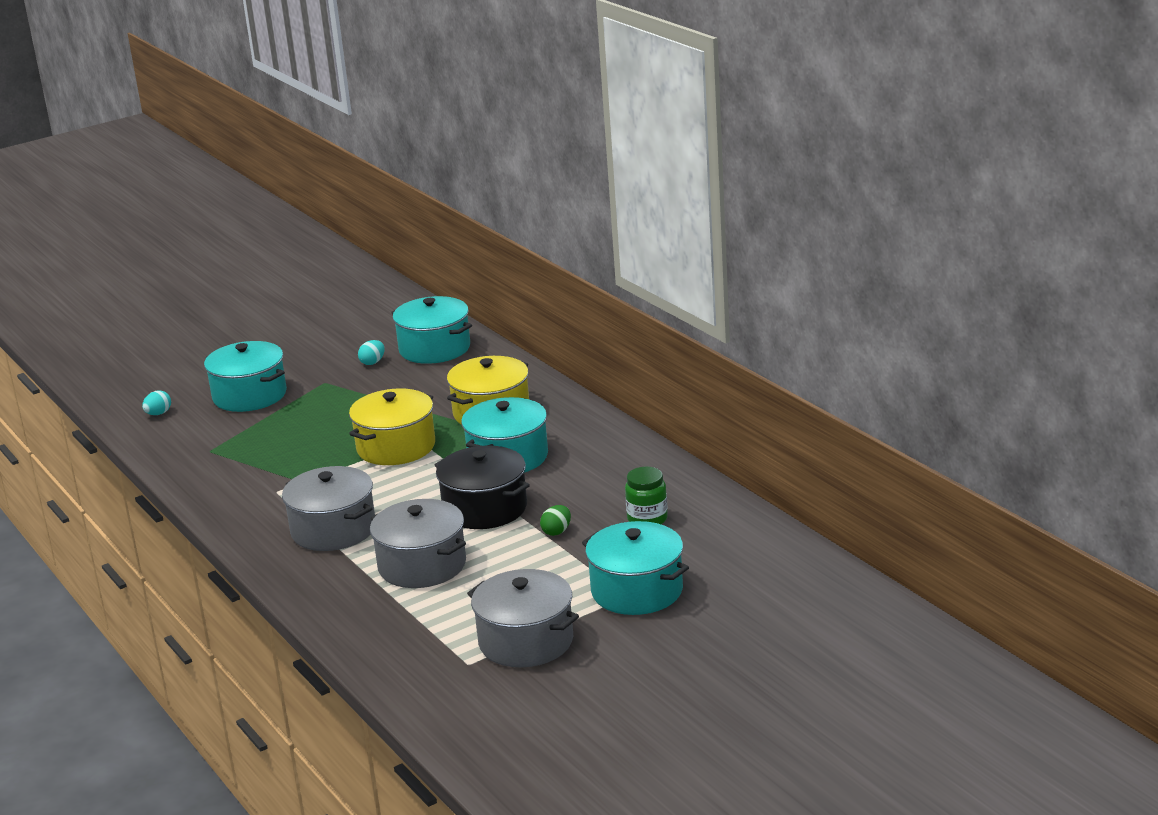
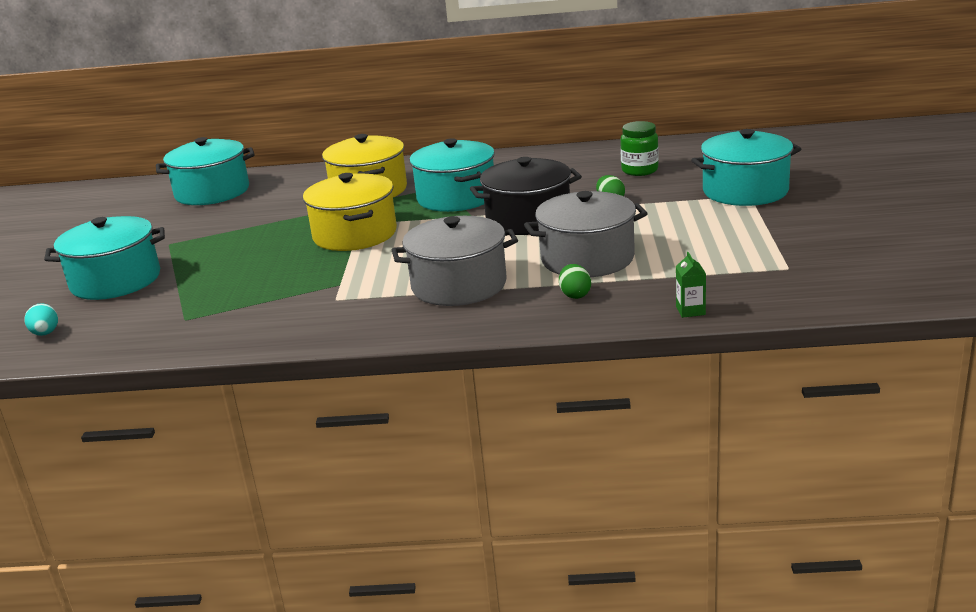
camera: 55 degrees left, 0 degrees up
(349, 584) = (575, 295): none -> green egg
(354, 644) = (690, 310): none -> green carton
(372, 362) = (179, 218): turquoise egg -> none
(526, 641) = (776, 240): grey pot -> none

